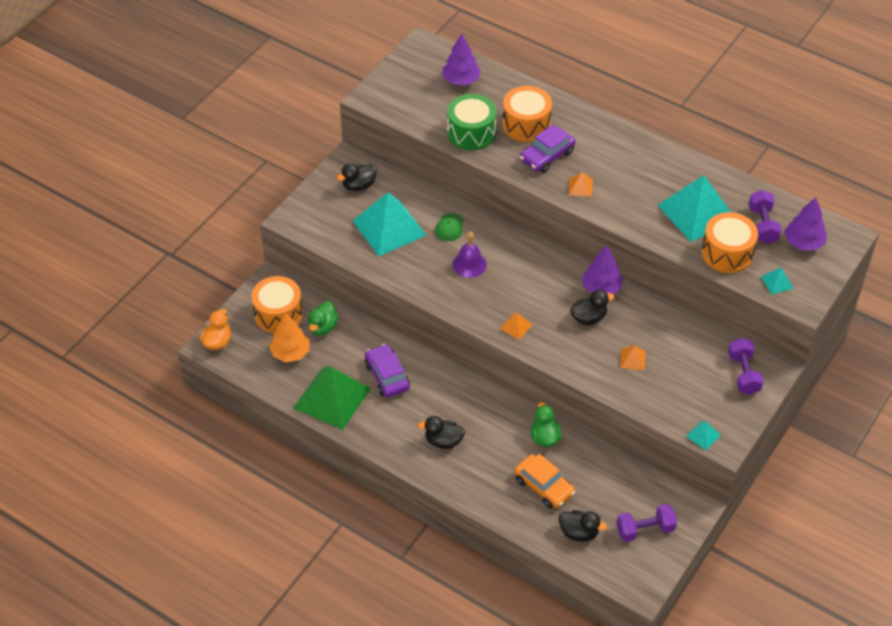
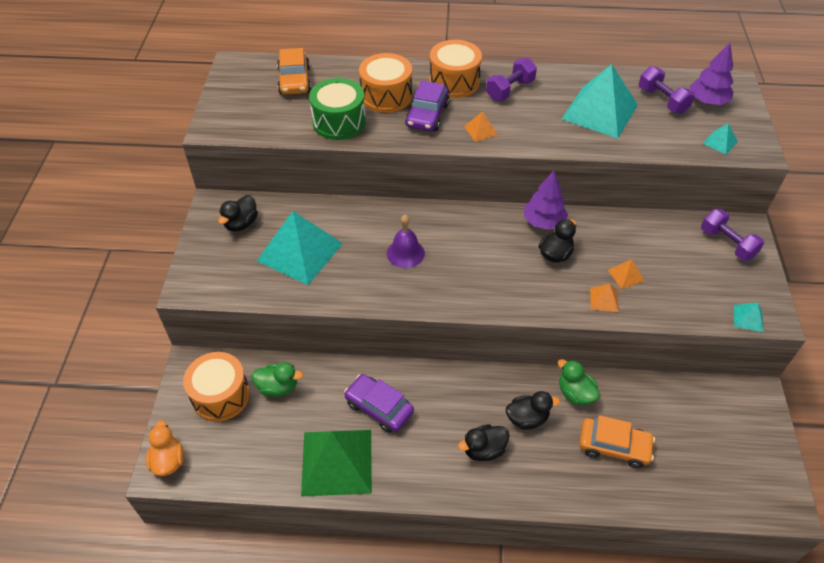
camera: 30 degrees left, 0 degrees up
(290, 353) = (260, 432): orange tree -> none
(323, 327) = (278, 387): green duck -> green duck turned 75 degrees counterclockwise
(449, 227) = (360, 226): green cap -> none
(461, 80) = (294, 81): purple tree -> orange car
(515, 326) = (495, 294): orange pyramid -> orange pyramid (604, 299)
(579, 533) = (684, 479): black duck -> black duck (527, 418)
(645, 529) = (737, 441): purple dumbbell -> purple dumbbell (510, 90)
(727, 253) = (656, 135): orange drum -> orange drum (454, 82)

